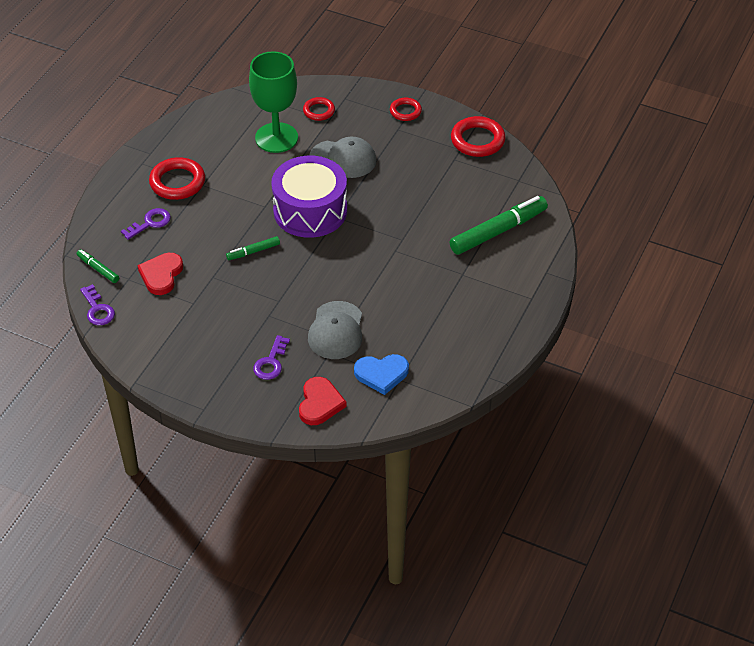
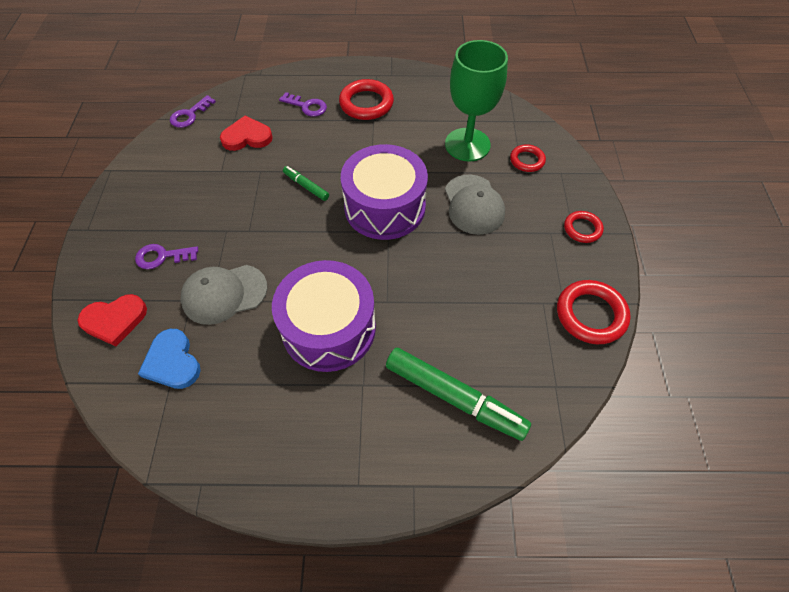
camera: 65 degrees right, 10 degrees up
(98, 269) = (237, 97): green marker -> none
(405, 278) = (329, 328): none -> purple drum

